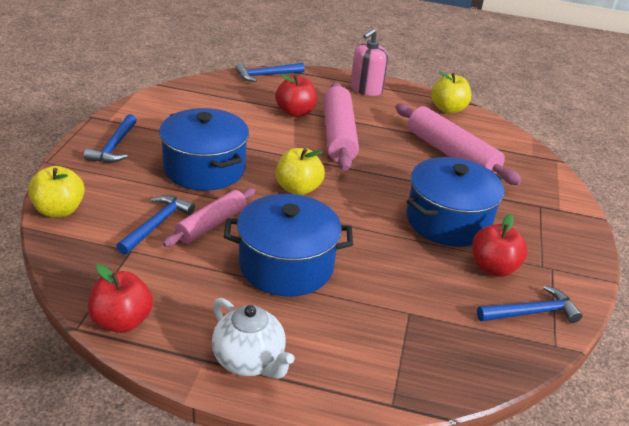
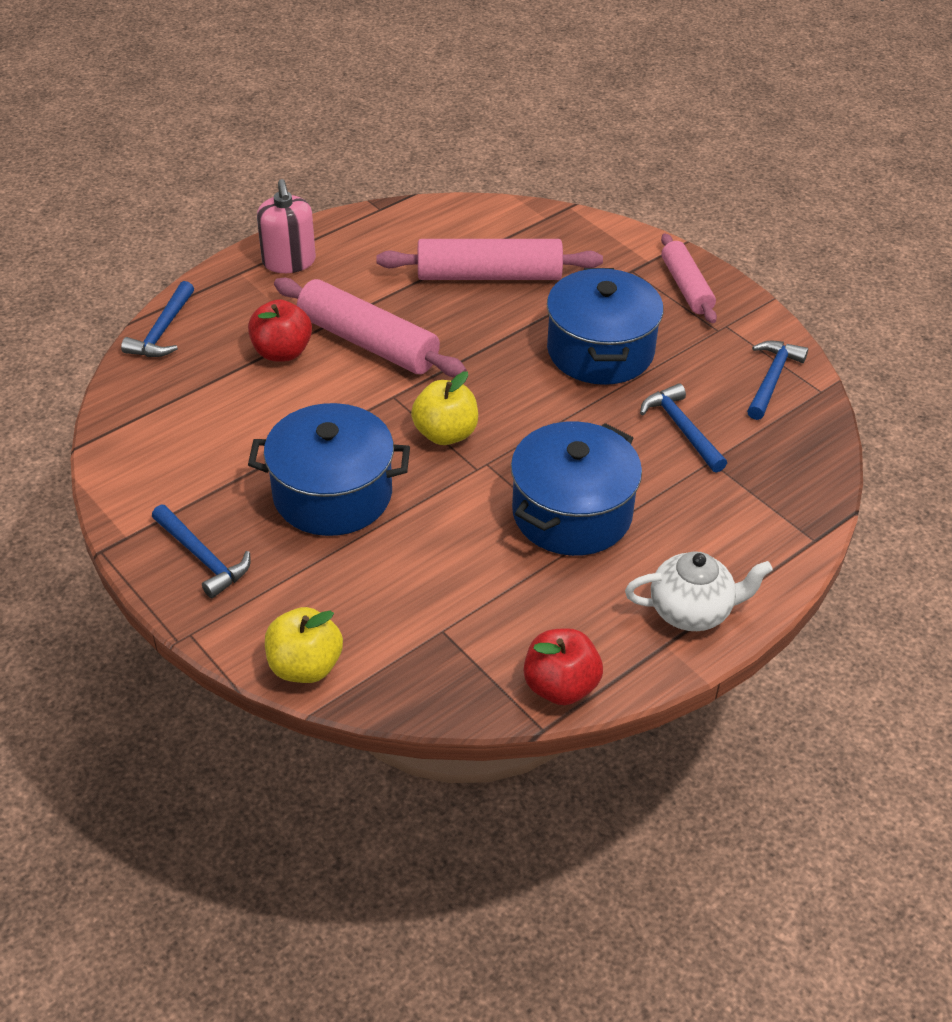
camera: 50 degrees left, 10 degrees up
(157, 224) = (412, 587): blue hammer -> blue hammer (682, 428)
(211, 224) = (451, 539): pink rolling pin -> pink rolling pin (686, 287)
(448, 109) = (399, 222): yellow apple -> none
(493, 268) = (695, 364): red apple -> none

